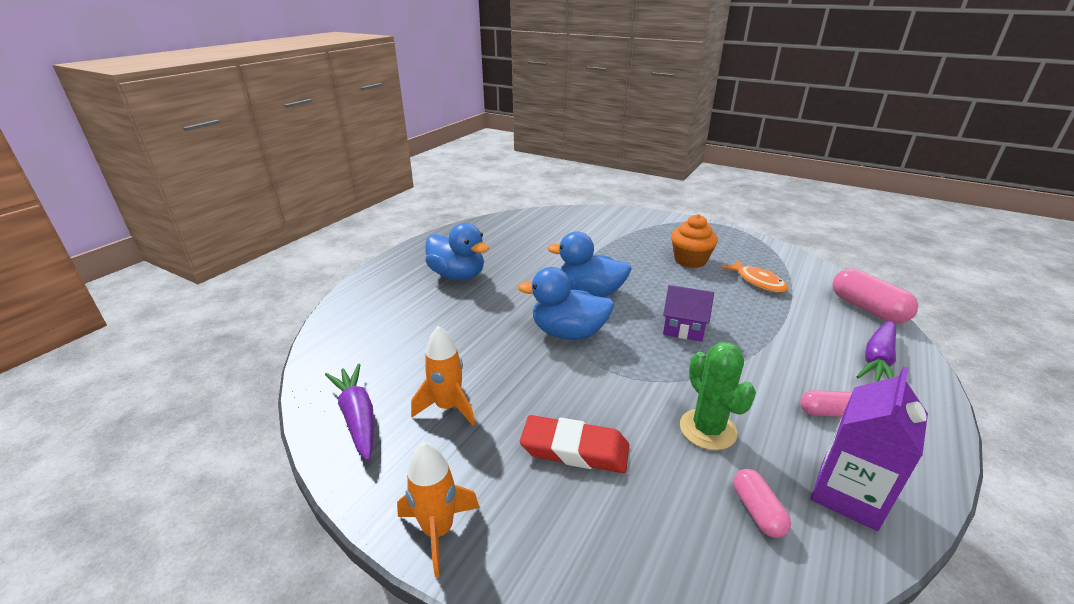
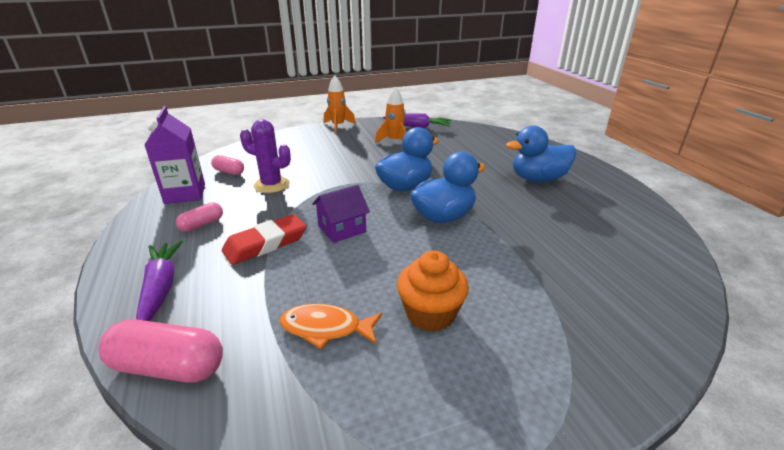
camera: 130 degrees right, 0 degrees up
(574, 449) = (324, 154): red eraser -> red eraser (266, 244)
(707, 429) = (271, 185): green cactus -> purple cactus

